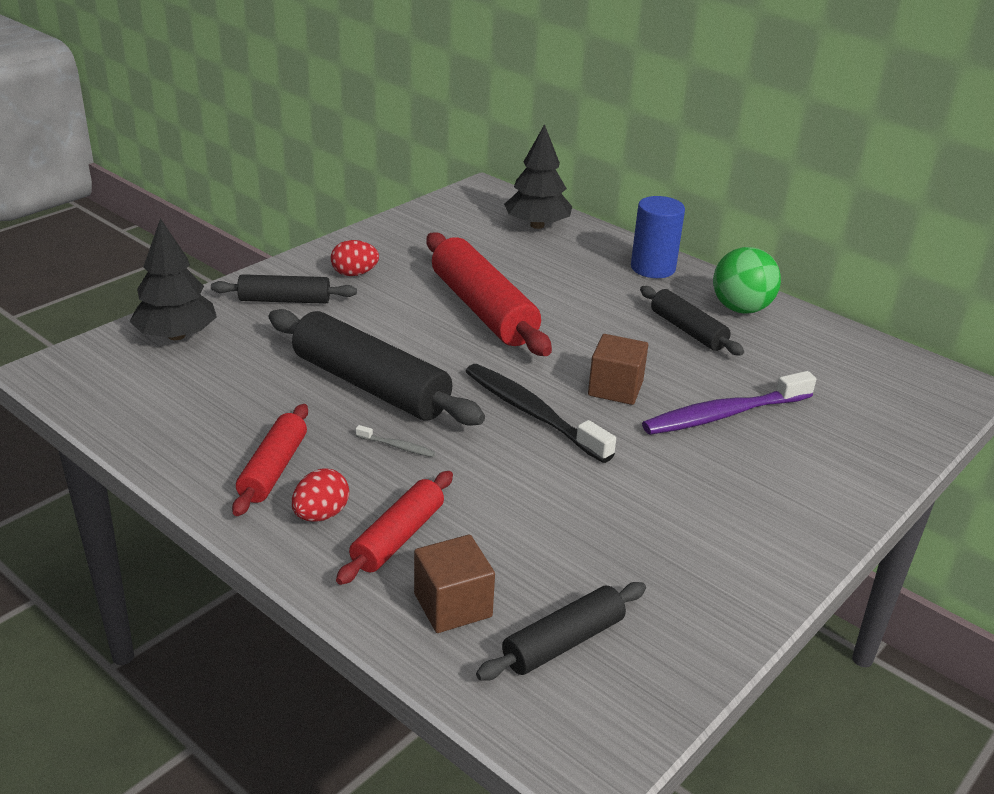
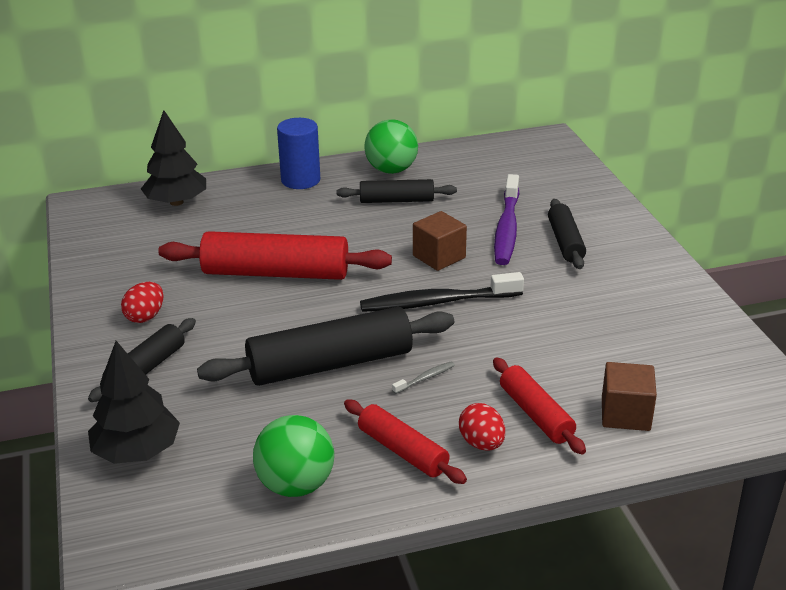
camera: 55 degrees left, 0 degrees up
(184, 426) = (296, 485): none -> green ball
(563, 642) = (689, 381): black rolling pin -> black rolling pin (565, 242)

